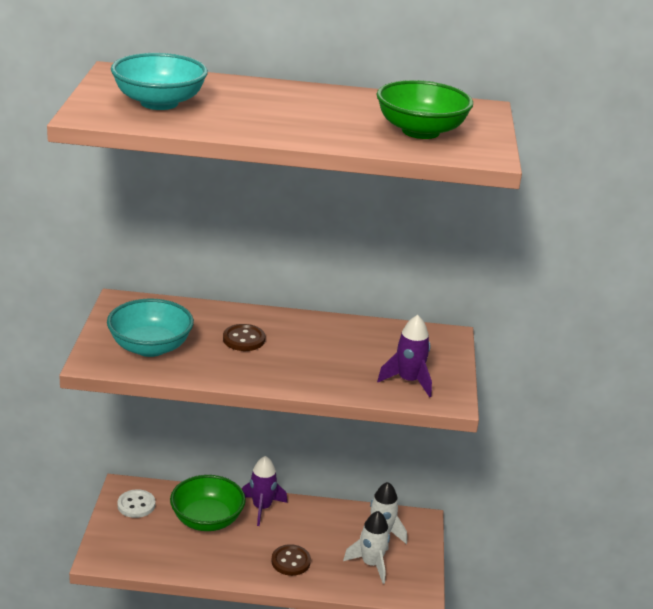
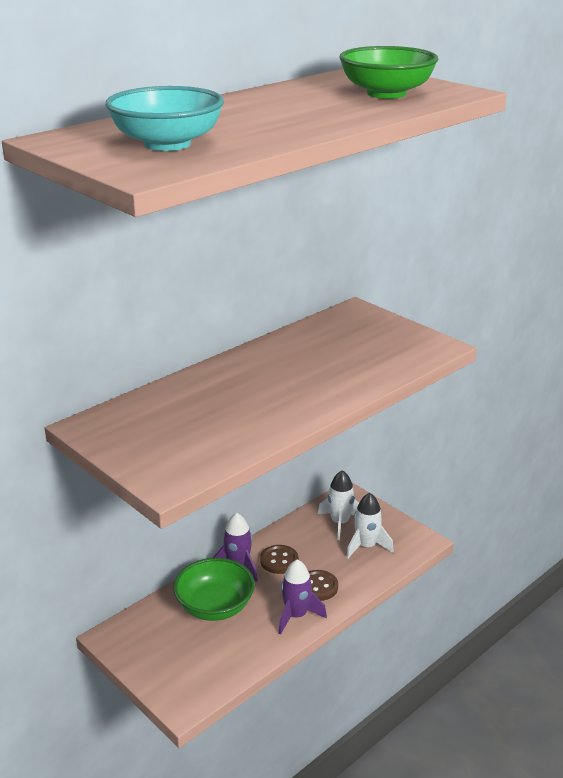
camera: 45 degrees left, 0 degrees up
(136, 505) = (143, 641): white button -> none
(150, 347) = (186, 443): turquoise bowl -> none
(244, 339) = (240, 392): brown button -> brown button (279, 561)
(408, 381) = (396, 350): purple rocket -> purple rocket (296, 615)

